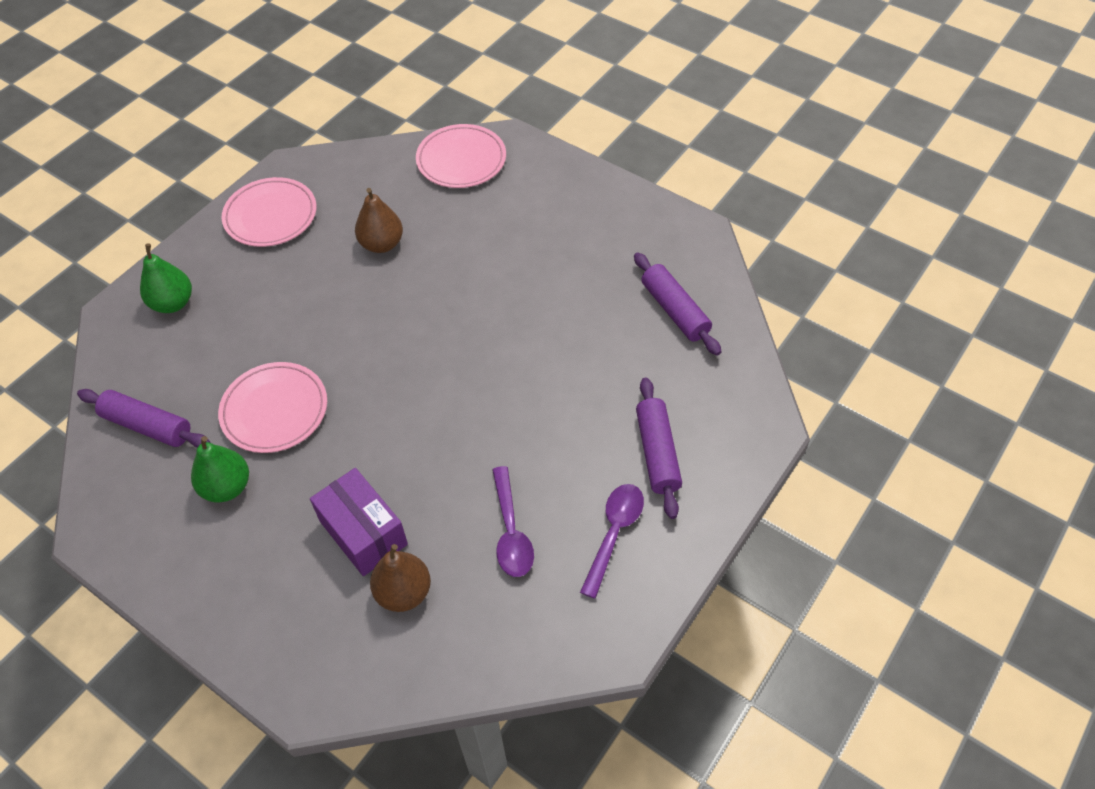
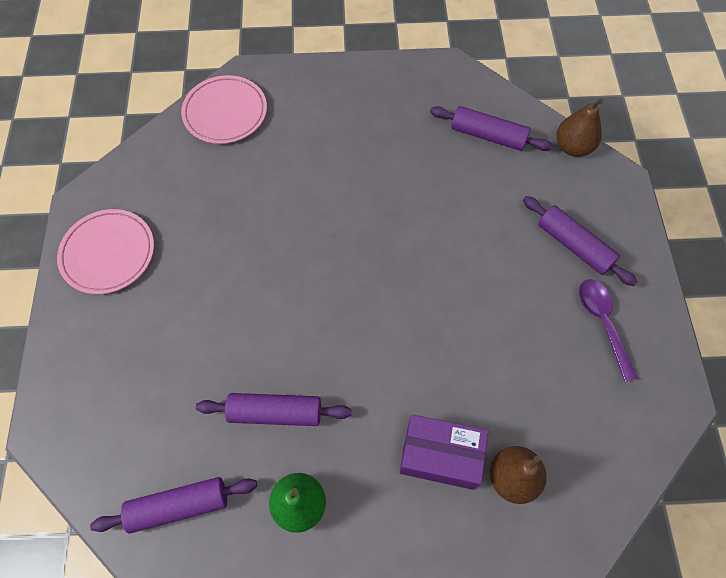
camera: 40 degrees left, 10 degrees up
(173, 303) = (94, 385): green pear -> none
(274, 410) = (275, 412): pink plate -> purple rolling pin
(382, 244) = (228, 219): brown pear -> brown pear (572, 147)
(511, 532) = (538, 373): purple spoon -> none

